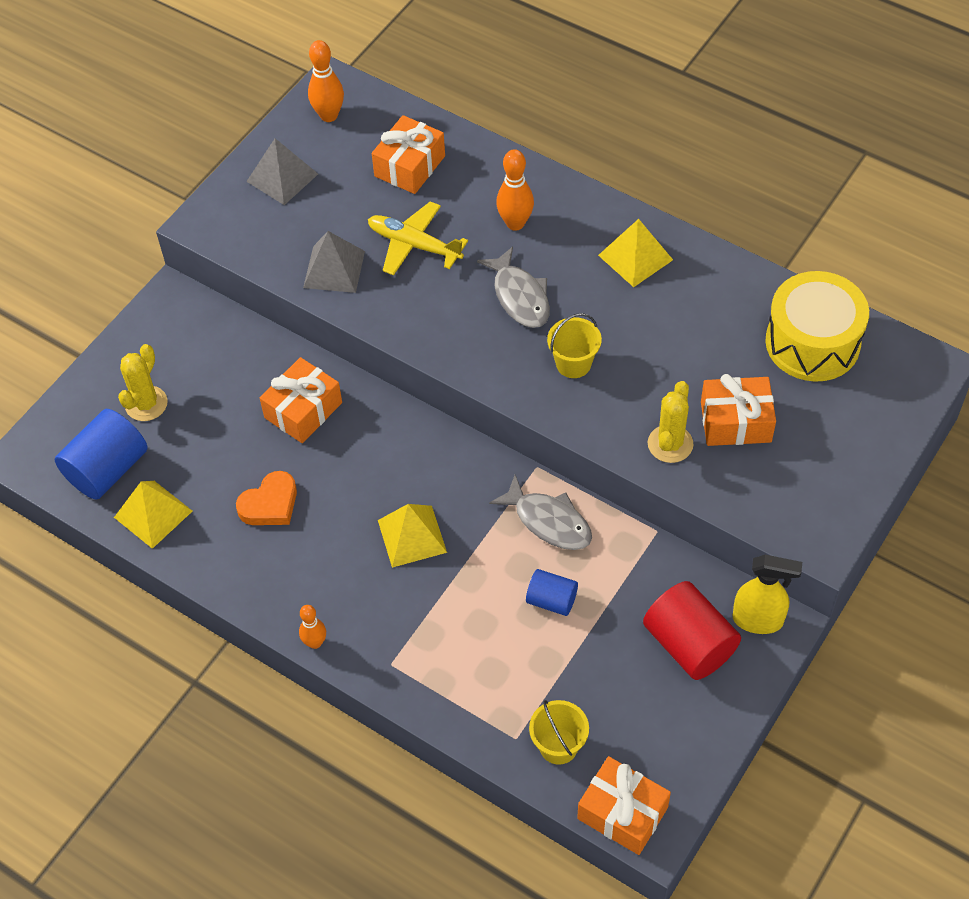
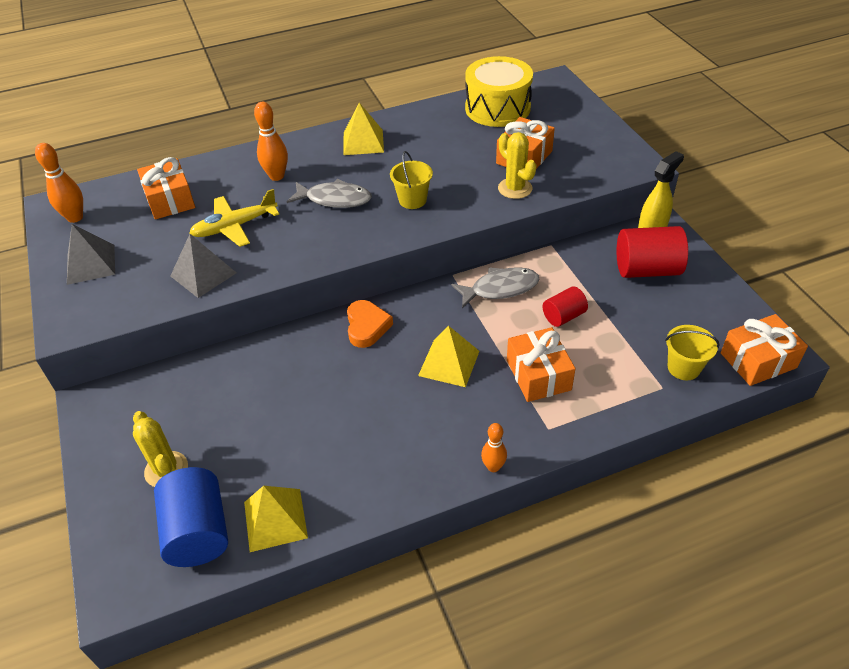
camera: 55 degrees left, 10 degrees down
(270, 504) = (343, 433): orange heart -> orange heart (367, 326)
(303, 410) = (282, 372): orange gift -> orange gift (538, 375)
(551, 600) = (563, 316): blue cylinder -> red cylinder

